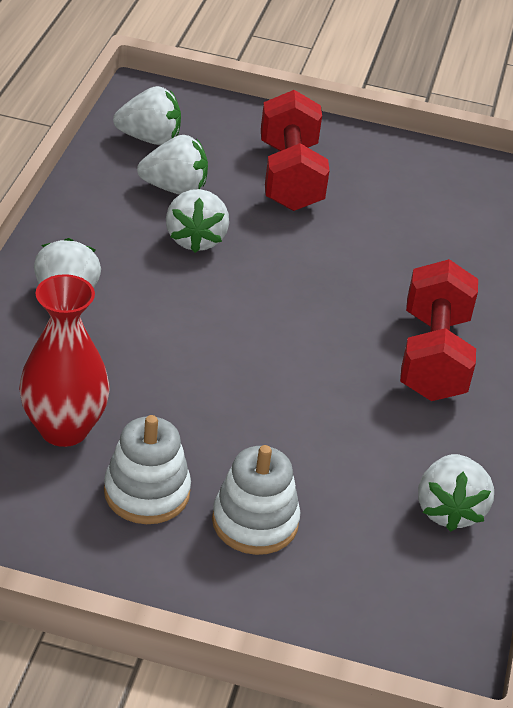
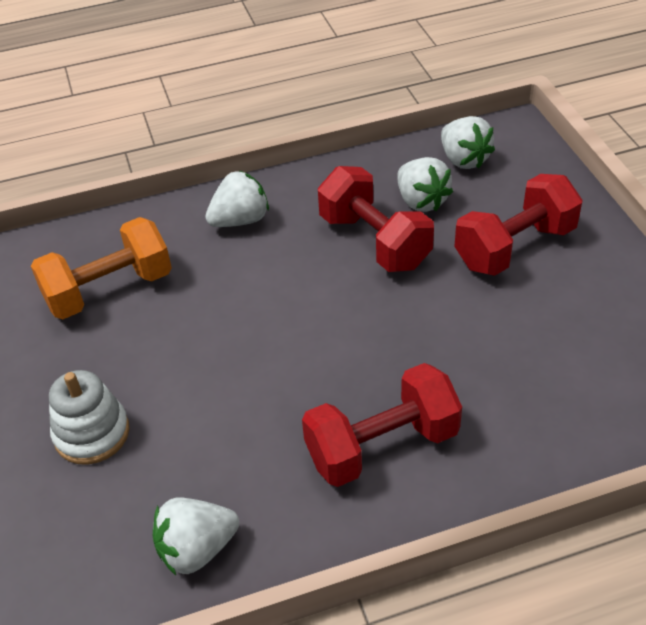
camera: 65 degrees right, 5 degrees up
(64, 429) = (109, 290): red vase -> orange dumbbell
(147, 492) = (79, 361): white stacking toy -> none
(195, 239) = (374, 241): white strawberry -> red dumbbell

